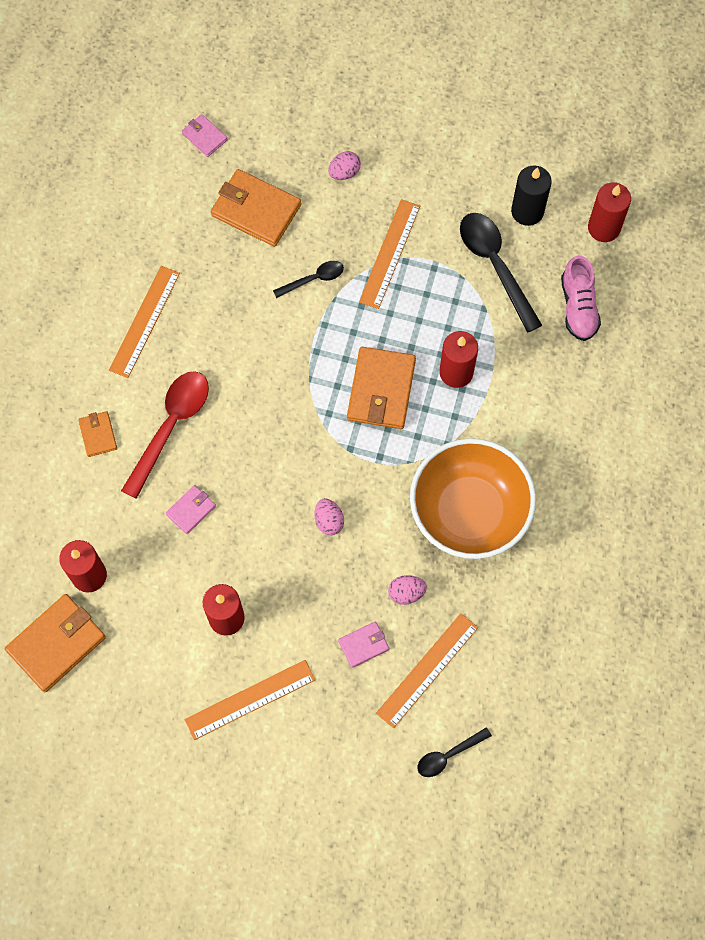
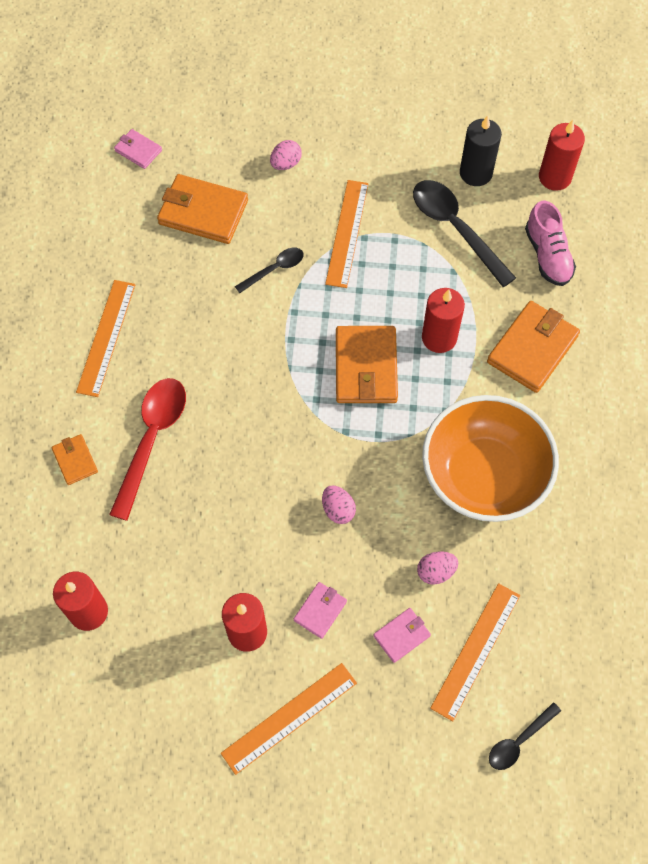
camera: 10 degrees left, 5 degrees down
(56, 644) = (63, 693): orange wallet -> orange wallet (532, 349)
(191, 510) = (188, 523): pink wallet -> pink wallet (320, 611)

